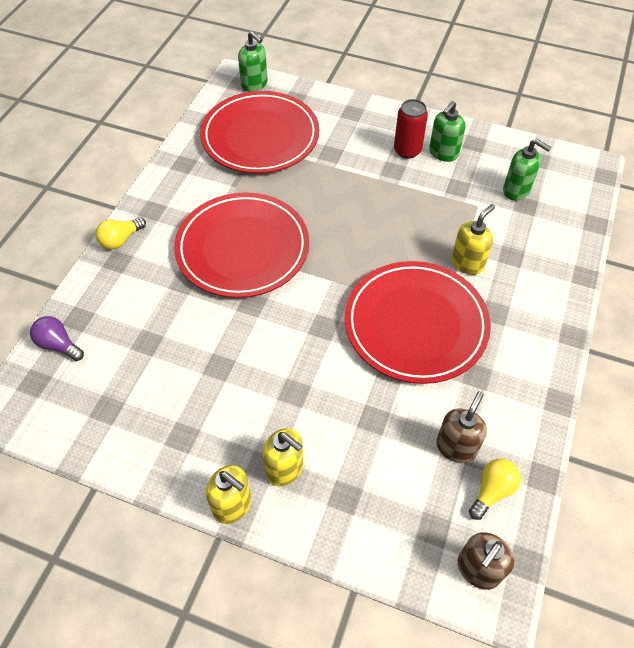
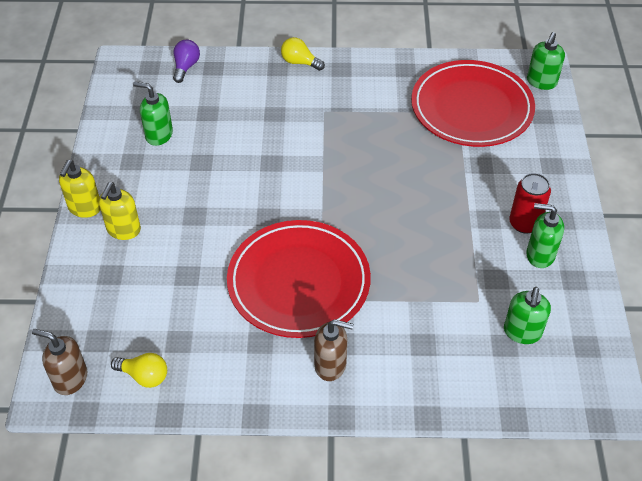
camera: 70 degrees right, 5 degrees down
(155, 399) = (159, 135): none -> green soap dispenser
(242, 248) = (328, 138): red plate -> none
(456, 447) = (179, 340): brown soap dispenser -> brown soap dispenser (330, 365)
(467, 263) = (394, 308): yellow soap dispenser -> none

